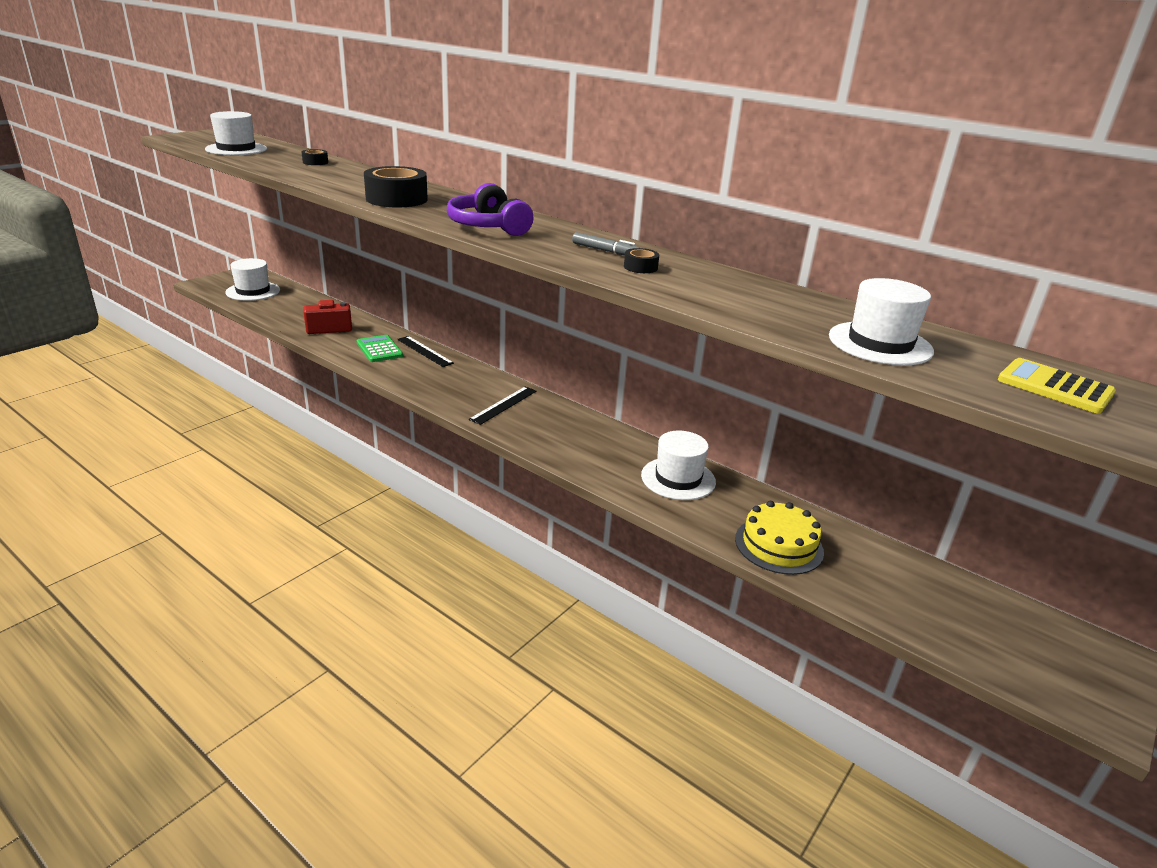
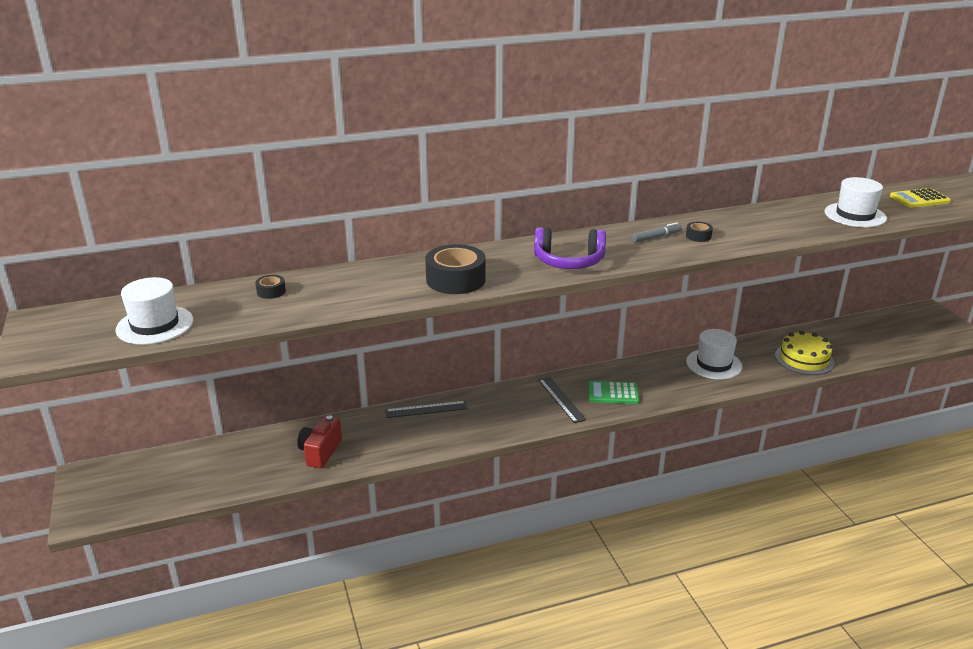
camera: 55 degrees left, 0 degrees up
(253, 291) = (155, 483): white hat -> none
(379, 349) = (399, 433): green calculator -> green calculator (613, 393)

